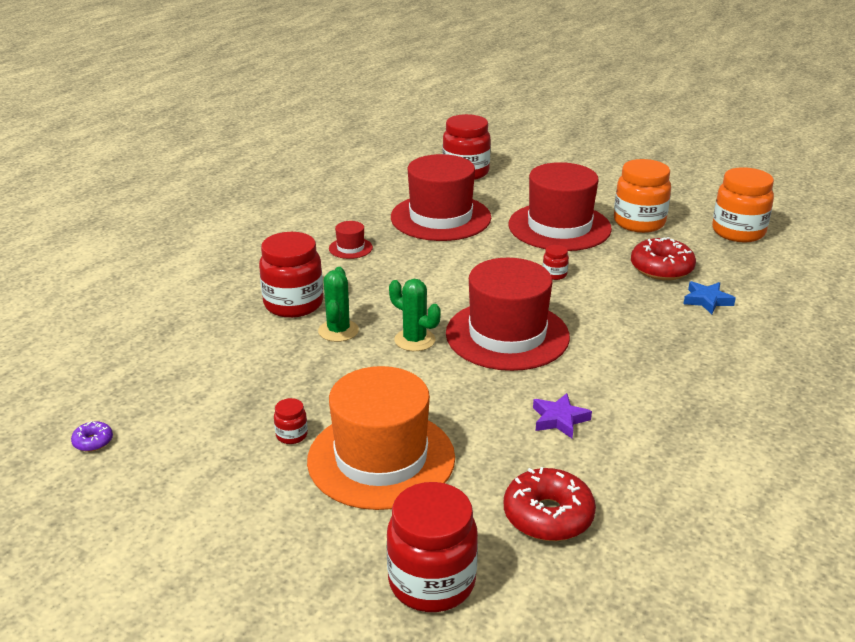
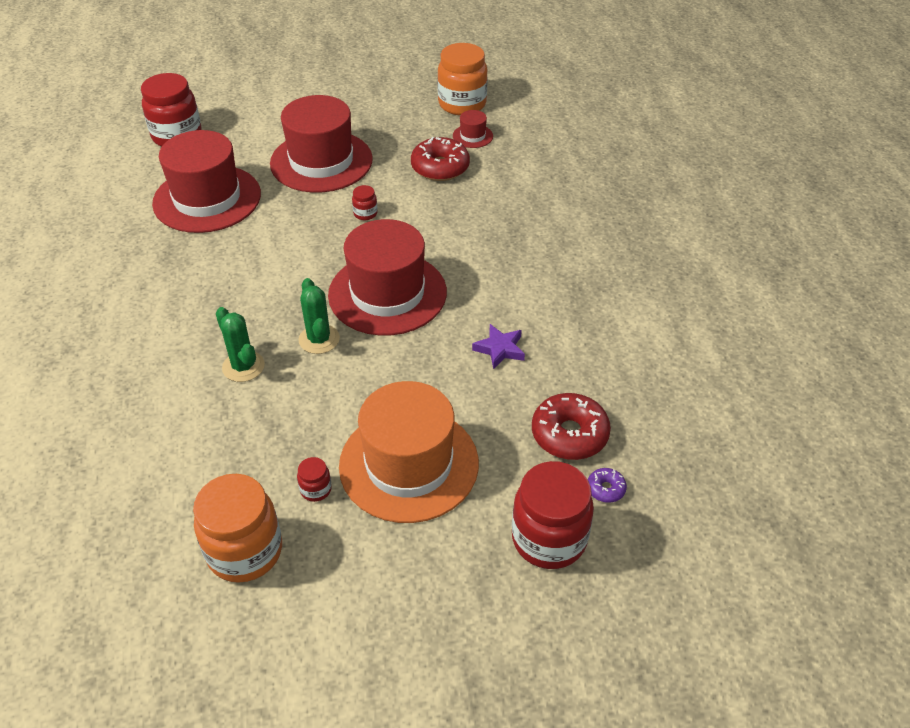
camera: 40 degrees left, 15 degrees up
(93, 442) = (143, 611): purple donut -> purple donut (605, 489)
(293, 304) = (170, 361): red jar -> none
(350, 248) = (157, 273): red hat -> red hat (472, 136)
(414, 340) = (319, 339): green cactus -> green cactus turned 75 degrees clockwise
(639, 222) = (380, 128): orange jar -> orange jar (245, 551)
(707, 300) = (499, 183): blue star -> none

